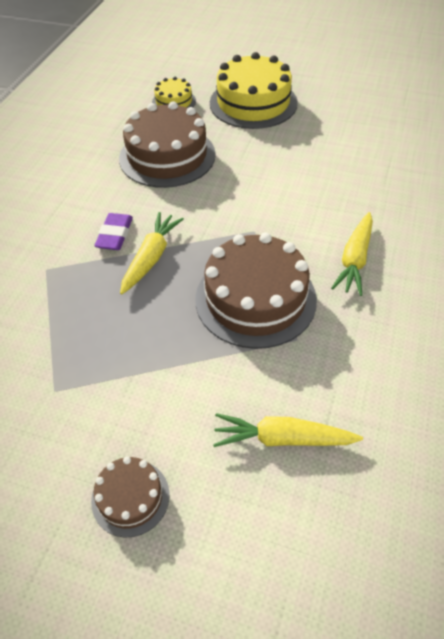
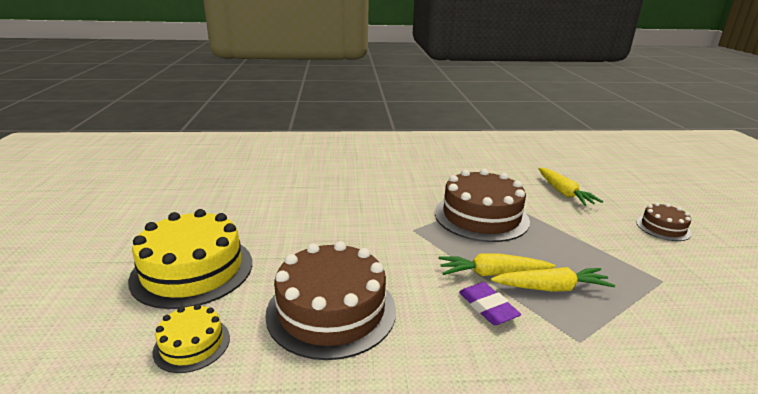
camera: 115 degrees left, 25 degrees down
(115, 235) = (487, 307): purple eraser -> purple eraser turned 75 degrees clockwise
(354, 259) = (409, 188): yellow carrot -> yellow carrot (551, 288)

